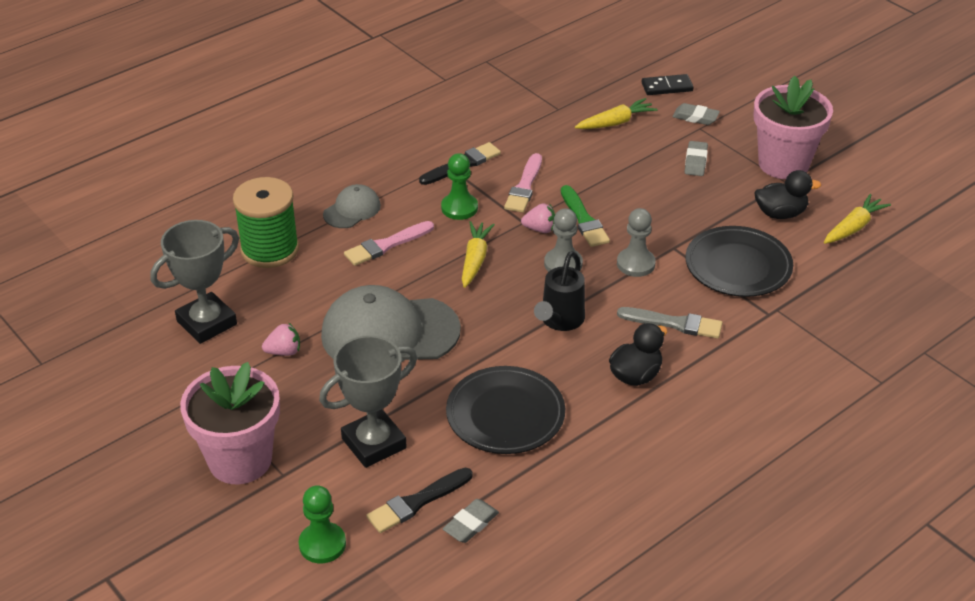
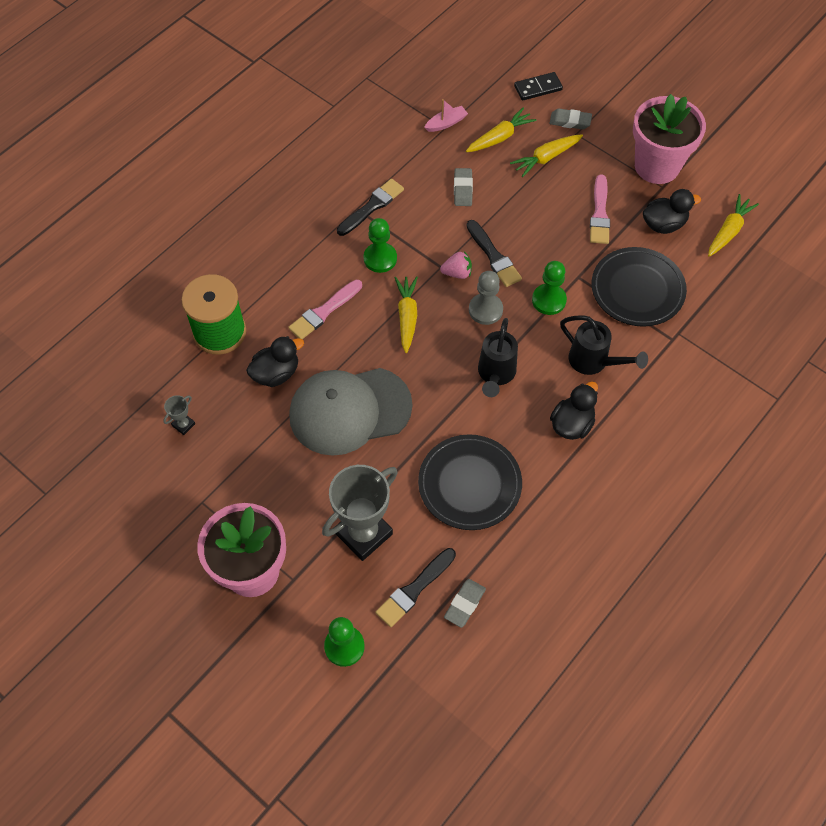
camera: 10 degrees left, 20 degrees up
(207, 323) = (183, 425): grey trophy -> grey trophy, size x0.42
(284, 352) = (261, 446): pink strawberry -> none
(319, 291) = (276, 373): none -> black duck
(352, 210) = (283, 275): grey cap -> none
(524, 187) = (433, 225): pink brush -> pink brush (599, 213)
(560, 105) = (446, 123): none -> pink boat
(583, 220) = (493, 256): green brush -> black brush
(635, 264) = (549, 300): grey pawn -> green pawn
(662, 144) = (546, 158): none -> yellow carrot
(674, 323) = (594, 362): grey brush -> black watering can
(695, 161) = (579, 174): grey eraser -> grey eraser (463, 189)

